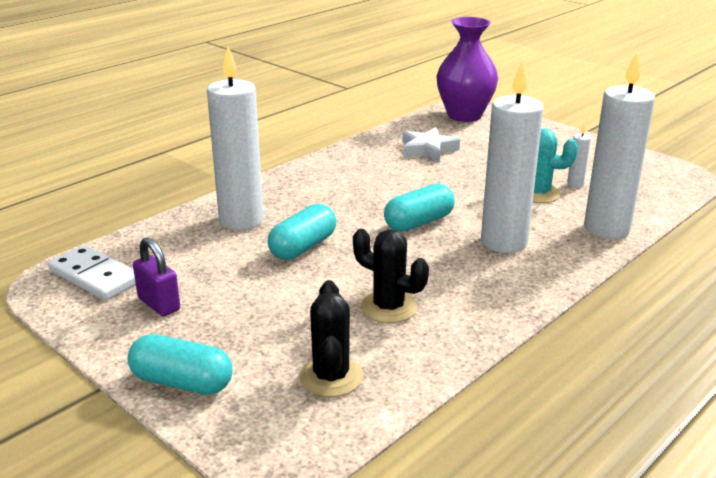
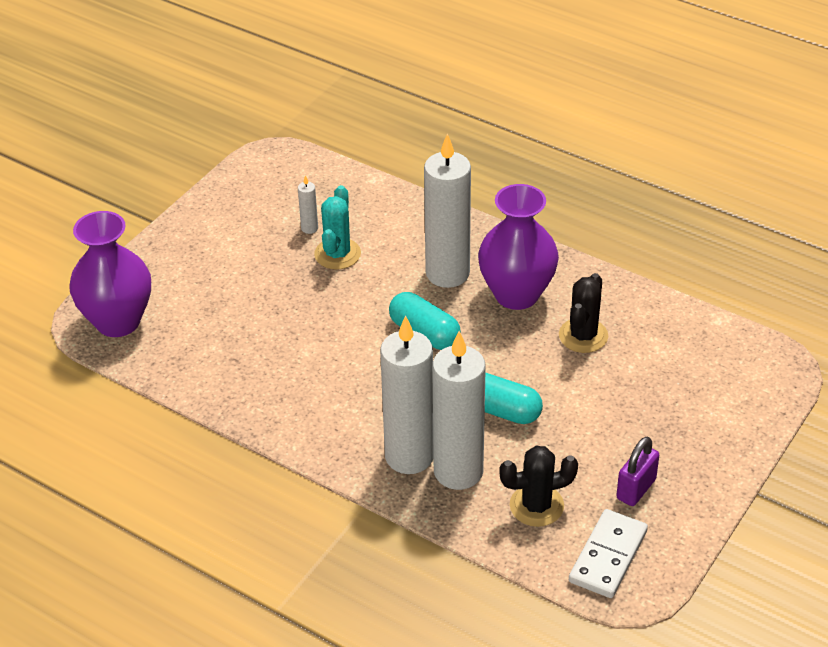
camera: 100 degrees left, 15 degrees up
(182, 382) = (733, 439): turquoise capsule -> none
(331, 377) = (689, 355): black cactus -> black cactus (536, 506)
(428, 149) = (236, 344): white star -> none
(465, 276) = (516, 294): none -> purple vase
(606, 229) = (402, 210): white candle -> white candle (409, 456)

